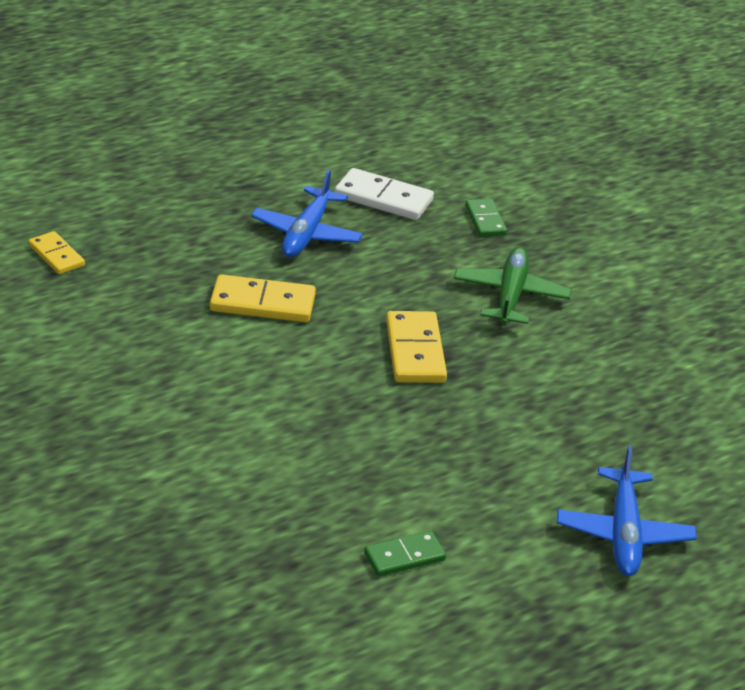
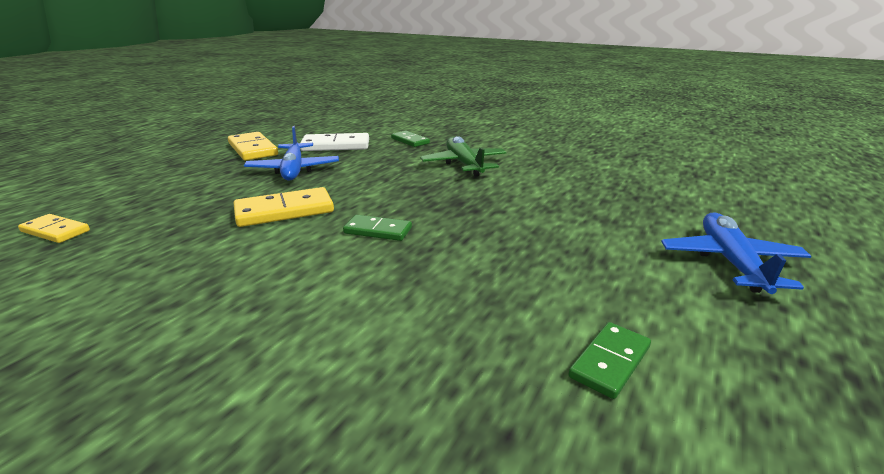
camera: 25 degrees left, 10 degrees down
(333, 365) = (378, 230): none -> green domino
(415, 351) = (434, 205): yellow domino -> yellow domino (253, 149)
(624, 533) = (730, 262): blue plane -> blue plane turned 150 degrees counterclockwise

